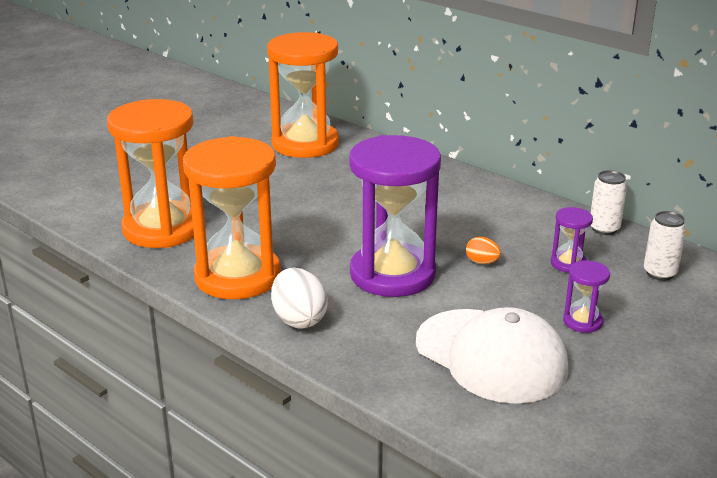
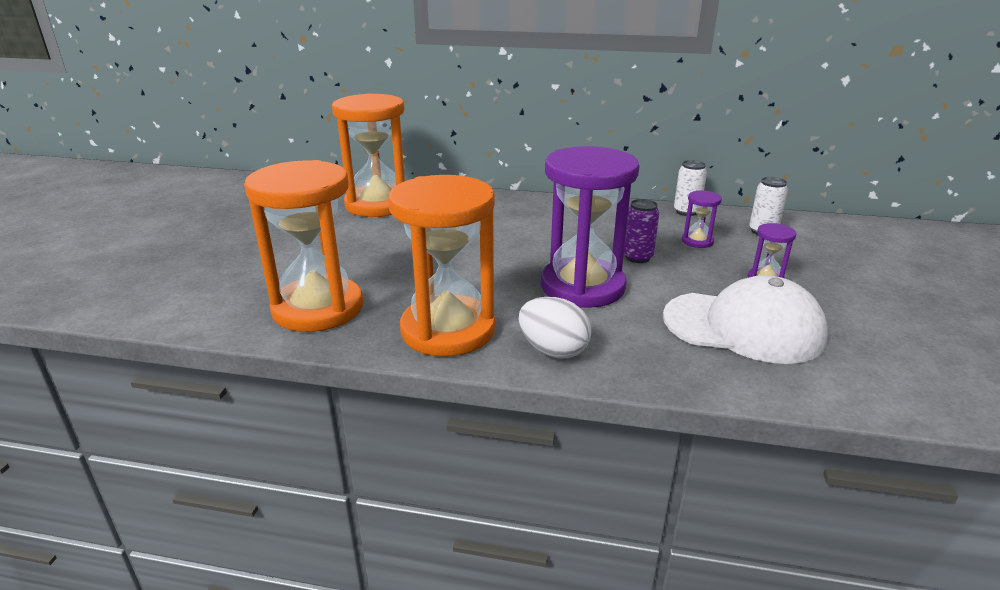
camera: 30 degrees left, 0 degrees up
(482, 262) = (637, 257): orange egg -> purple can

